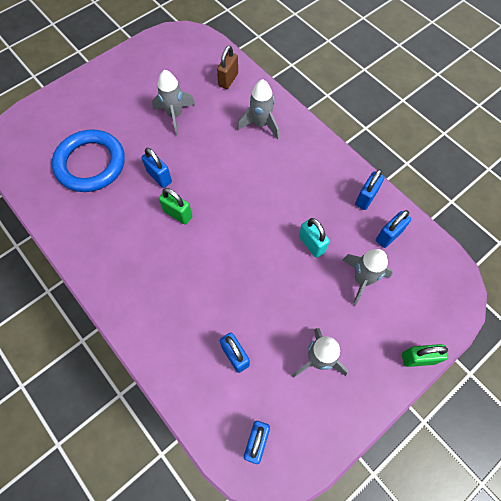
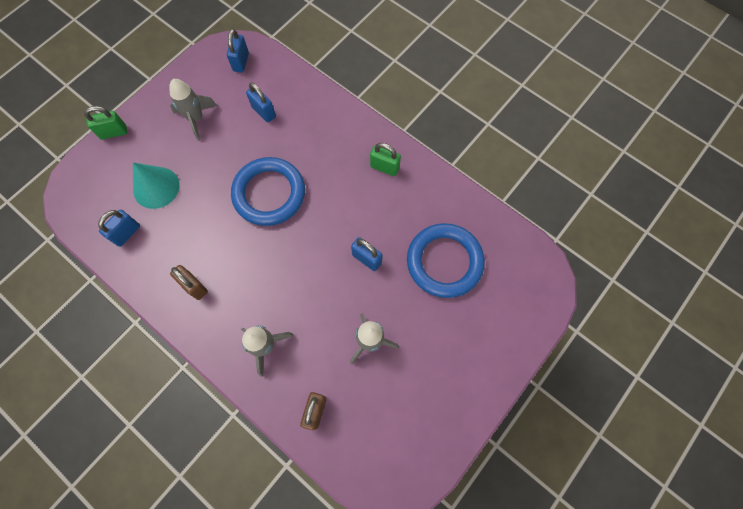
camera: 170 degrees right, 5 degrees up
(178, 214) = (338, 221): green padlock -> green padlock (384, 167)
(241, 253) = (269, 193): none -> blue ring
(311, 244) = (203, 212): turquoise padlock -> none
(320, 178) = (194, 286): none -> brown padlock
(362, 279) = (156, 187): grey rocket -> turquoise cone
(366, 198) = (146, 271): blue padlock -> none

